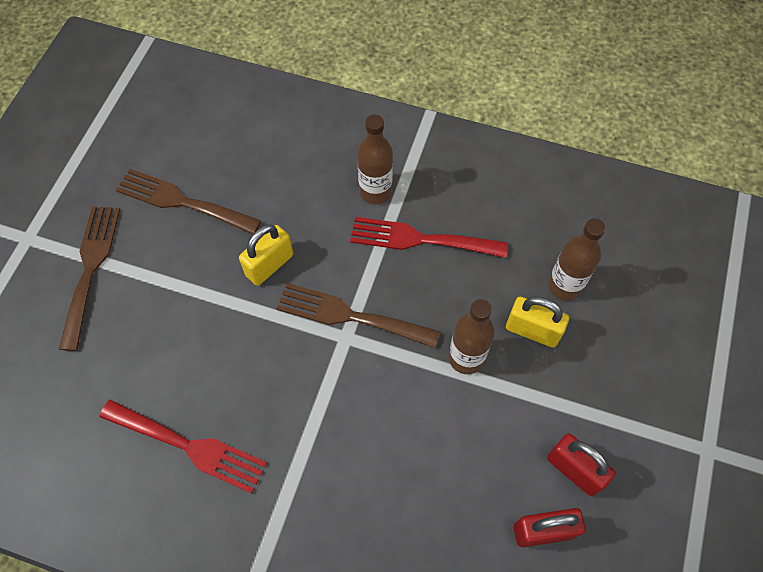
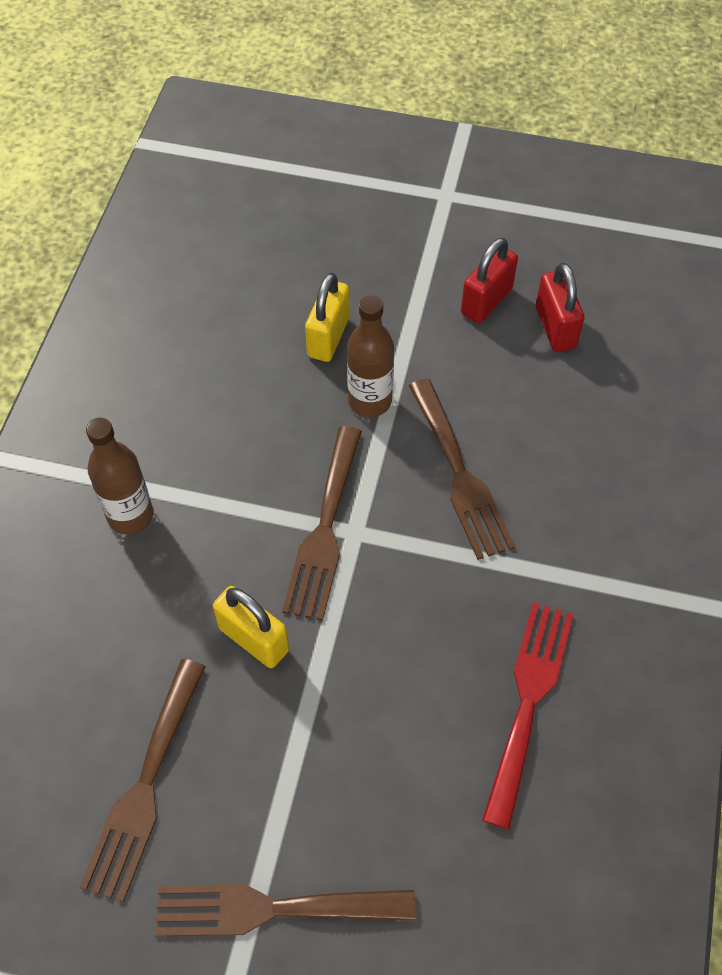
camera: 95 degrees left, 5 degrees down
(389, 422) = (460, 475): none -> brown fork
(420, 239) = (207, 456): red fork -> none
(564, 286) = (267, 306): brown bottle -> none

